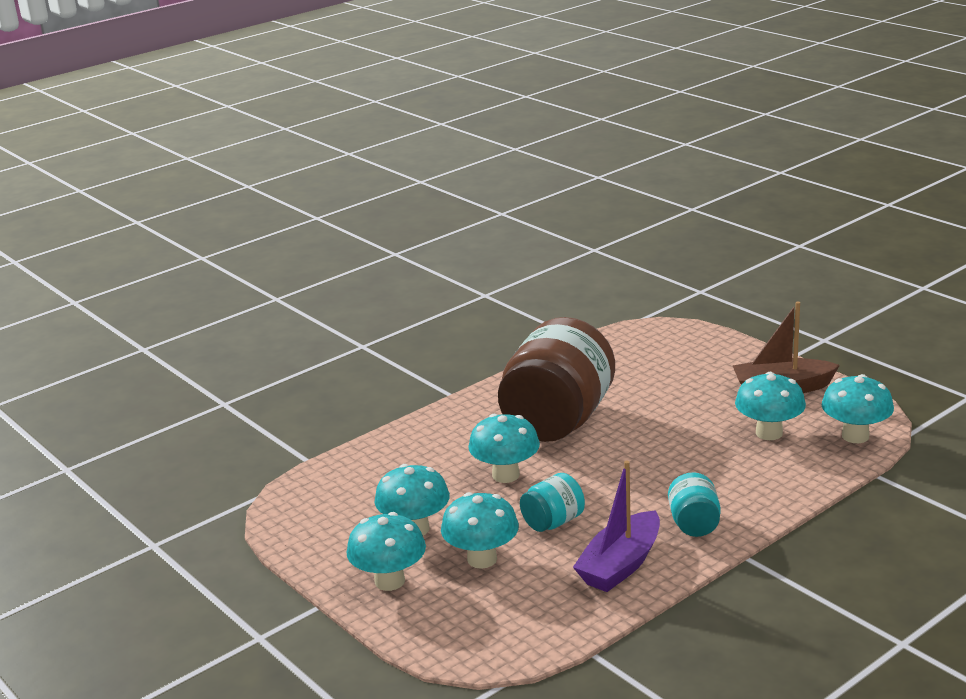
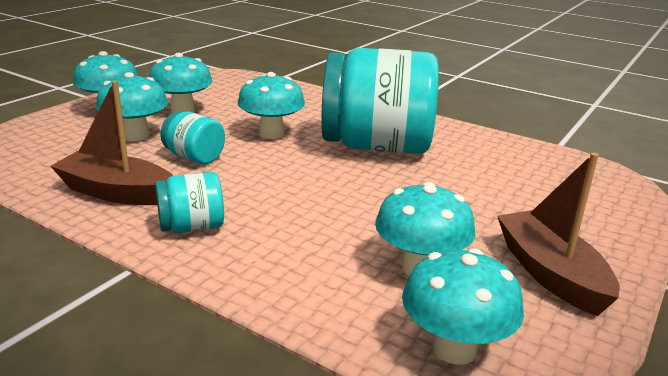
camera: 70 degrees right, 0 degrees up
(558, 421) = (377, 146): brown jar -> turquoise jar
(620, 565) = (116, 192): purple boat -> brown boat

